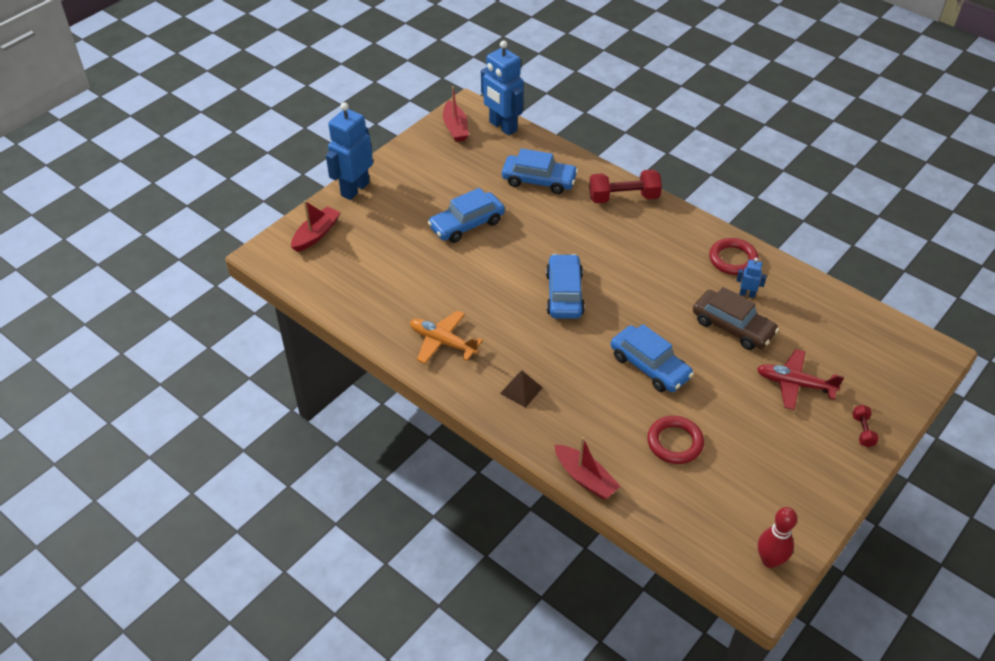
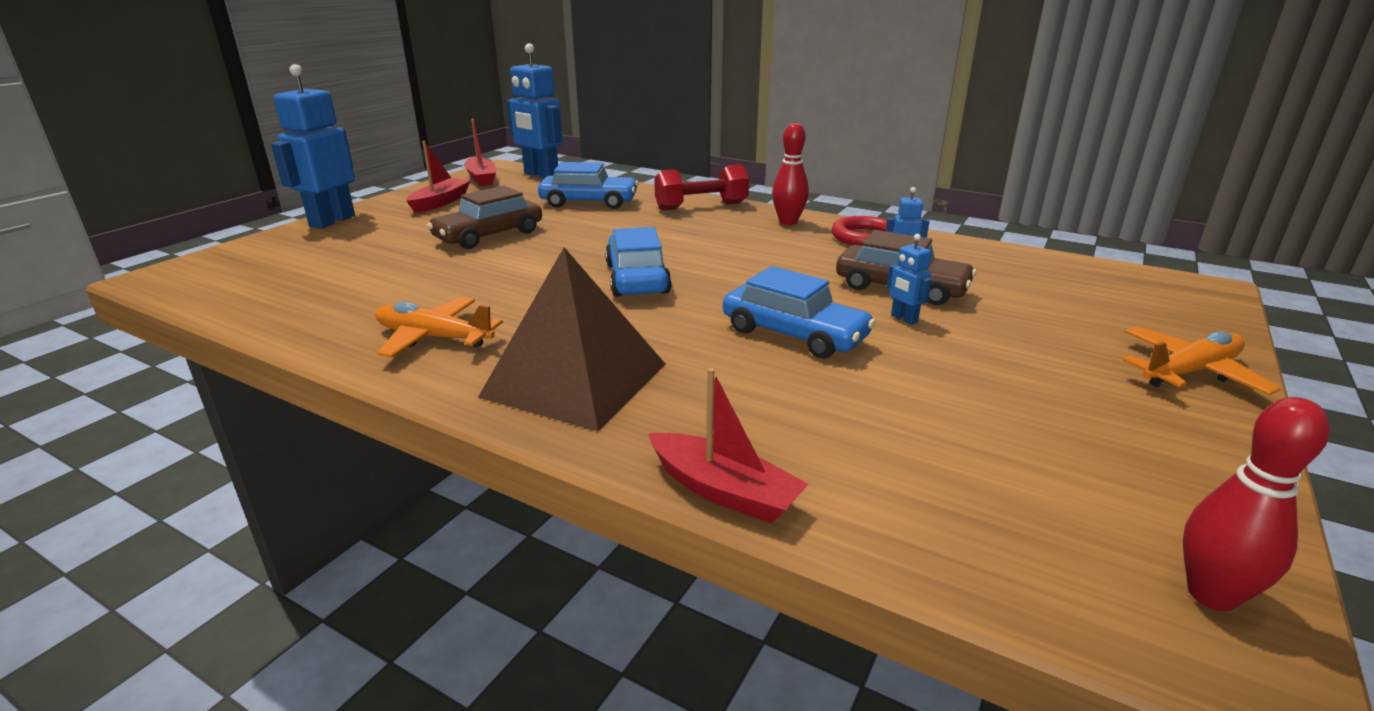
camera: 10 degrees left, 20 degrees down
(316, 234) = (254, 256): red boat -> red boat (440, 202)
(466, 224) = (489, 235): blue car -> brown car
(521, 390) = (575, 379): brown pyramid -> brown pyramid, size x2.33
(675, 442) = (881, 418): red ring -> none
(683, 230) = (788, 222): none -> red bowling pin
(721, 360) = (903, 319): none -> blue robot
(794, 384) = (1035, 332): red plane -> none
(862, 431) = (1190, 372): red dumbbell -> orange plane

